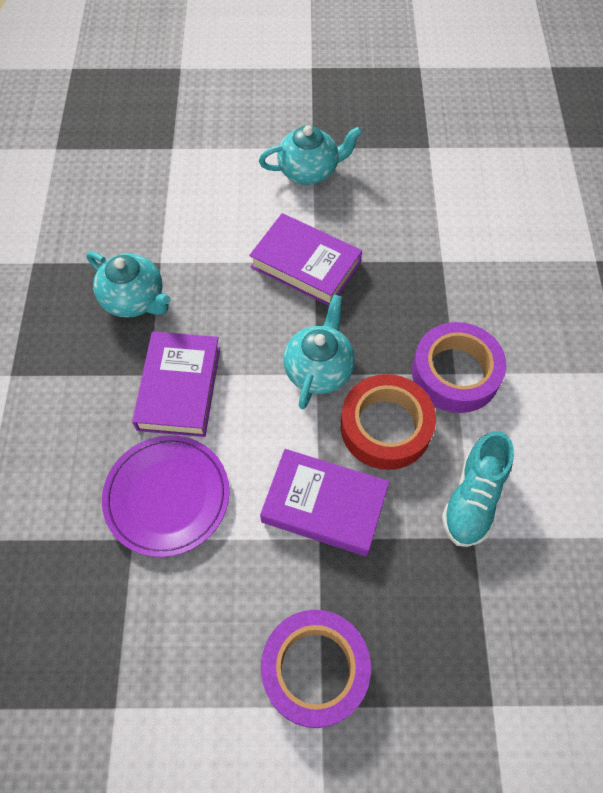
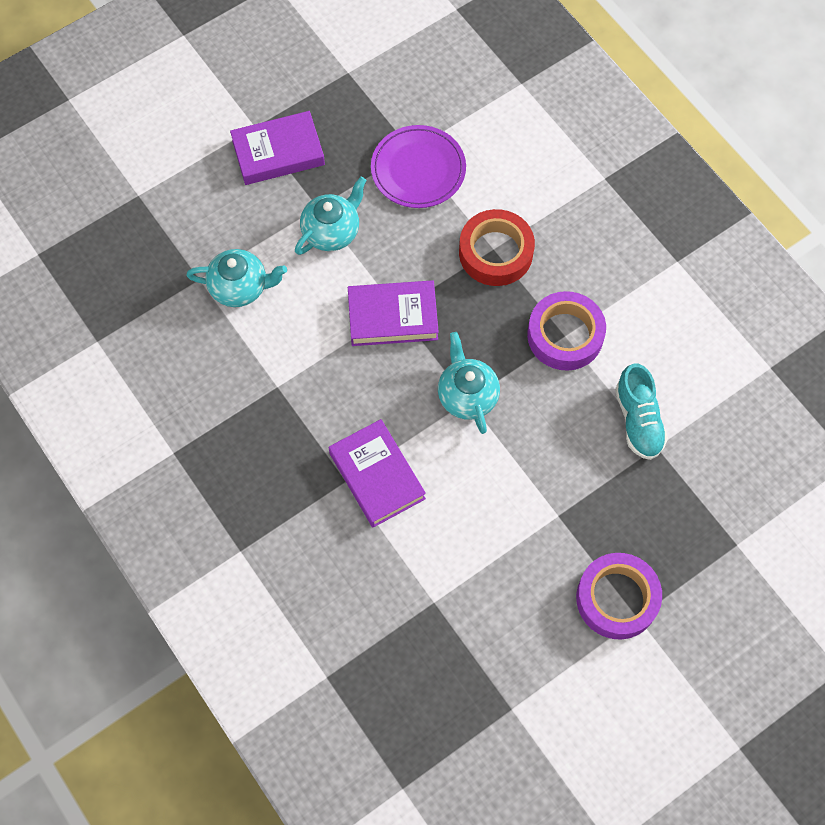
camera: 35 degrees left, 5 degrees up
(134, 299) = (283, 430): turquoise teapot -> turquoise teapot (240, 287)
(167, 496) = (433, 558): purple plate -> purple plate (418, 169)
(324, 505) = (545, 491): purple book -> purple book (278, 152)
(385, 427) = (545, 408): red tape -> red tape (495, 252)

